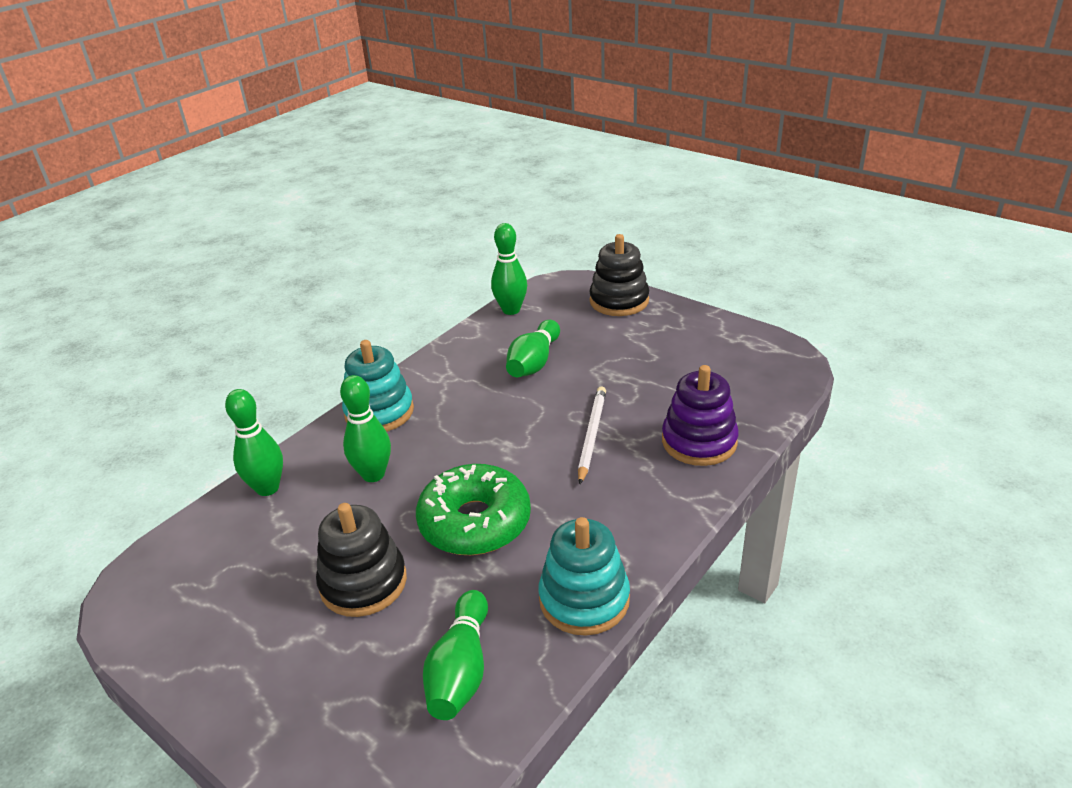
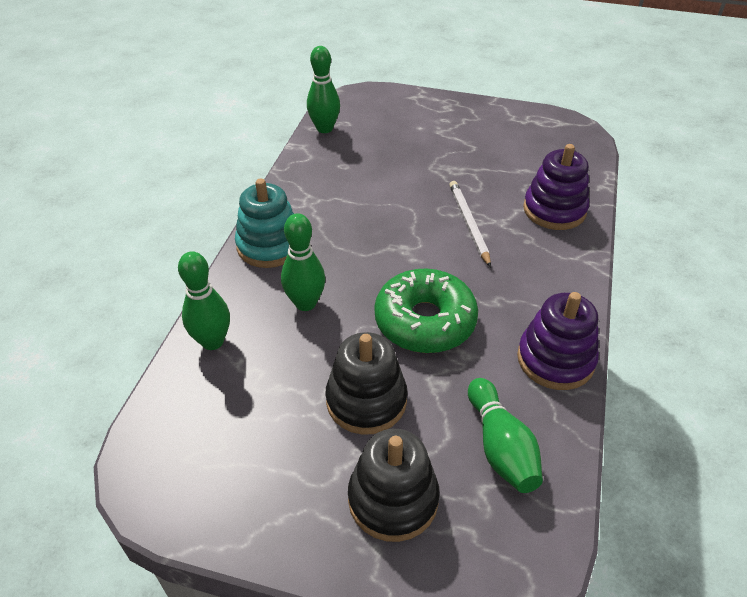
camera: 25 degrees left, 10 degrees up
(534, 362) = (377, 171): green bowling pin -> none
(584, 599) = (555, 359): turquoise stacking toy -> purple stacking toy
(619, 301) = (412, 104): black stacking toy -> black stacking toy (393, 499)

